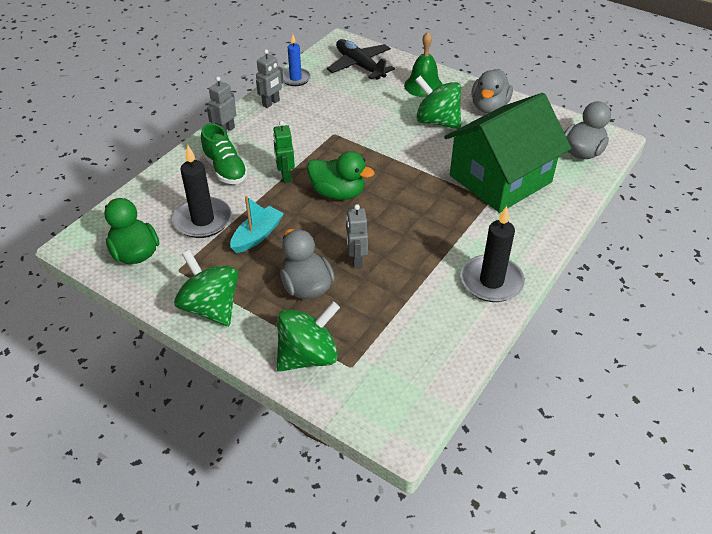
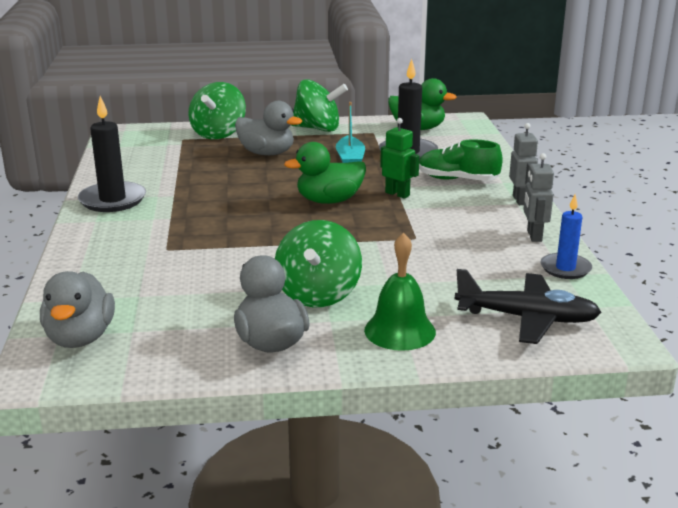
camera: 140 degrees right, 20 degrees down
(356, 260) = (248, 174): grey robot -> none
(437, 121) = (318, 295): green spinning top -> green spinning top turned 105 degrees clockwise
(500, 179) = (172, 269): green house -> none

